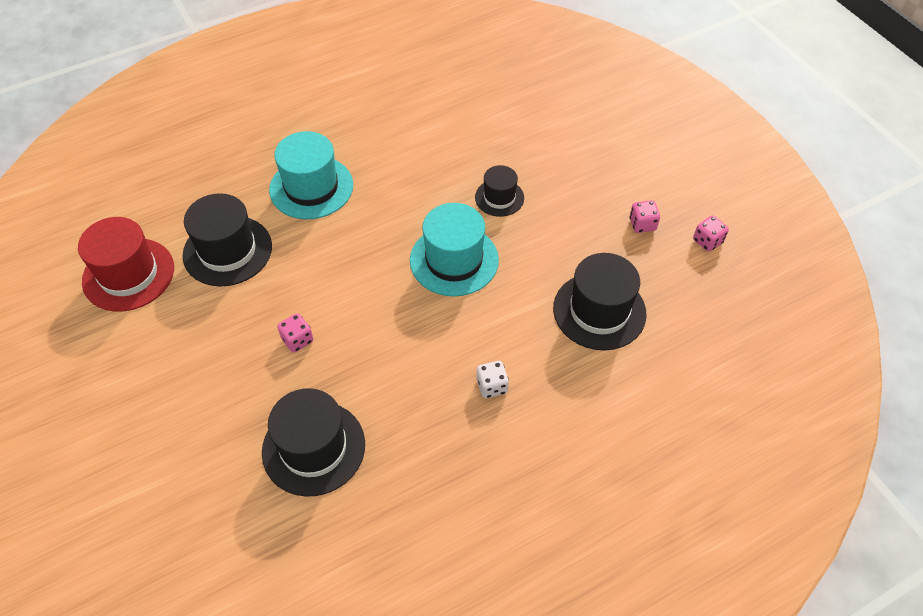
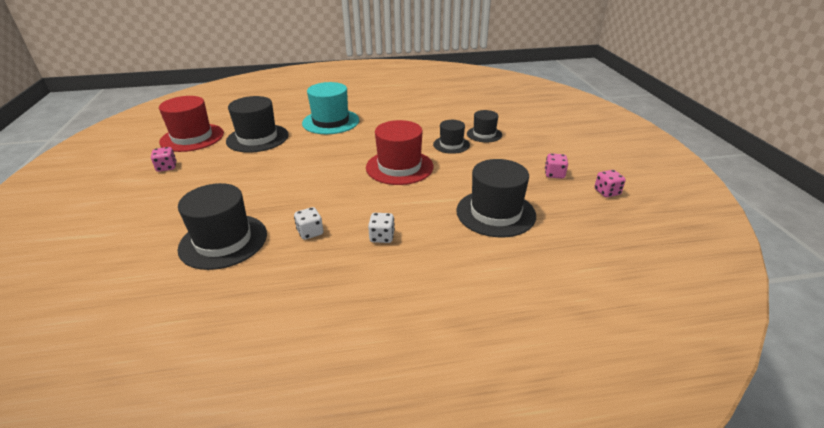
camera: 20 degrees right, 20 degrees down
(297, 340) = (263, 184): pink dice -> pink dice (167, 167)
(407, 404) = (310, 232): none -> white dice
(454, 260) = (399, 167): turquoise hat -> red hat
(532, 164) = (484, 134): none -> black hat

